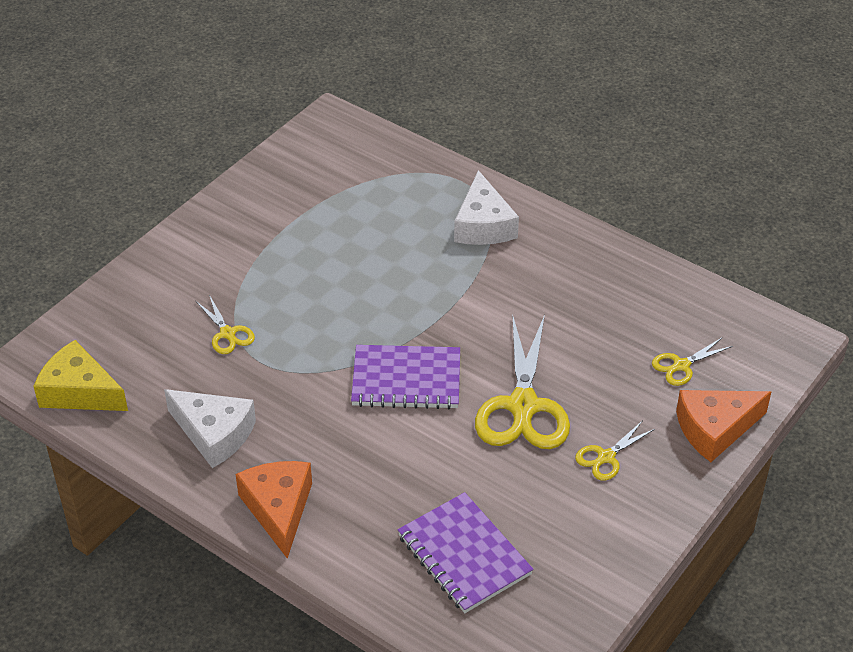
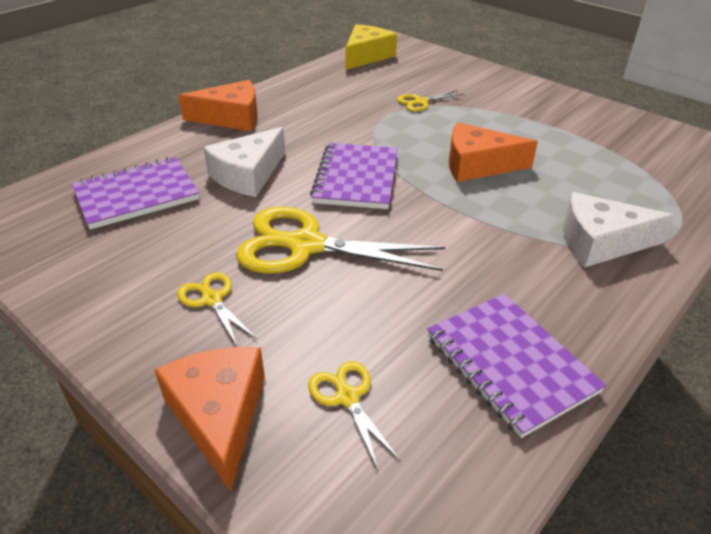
camera: 95 degrees right, 5 degrees down
(214, 434) = (315, 96): white cheese -> white cheese (248, 175)
(369, 291) = (478, 165): none -> orange cheese
(630, 286) = (510, 364): none -> purple notebook

